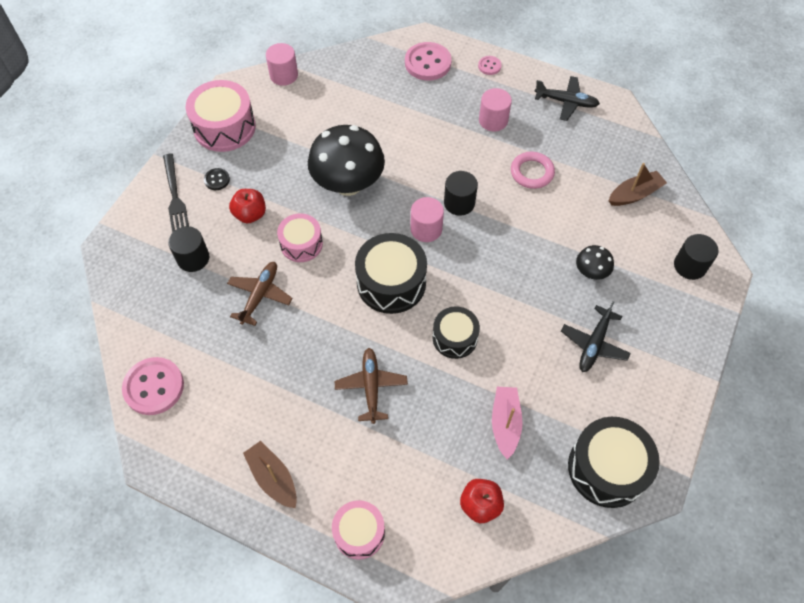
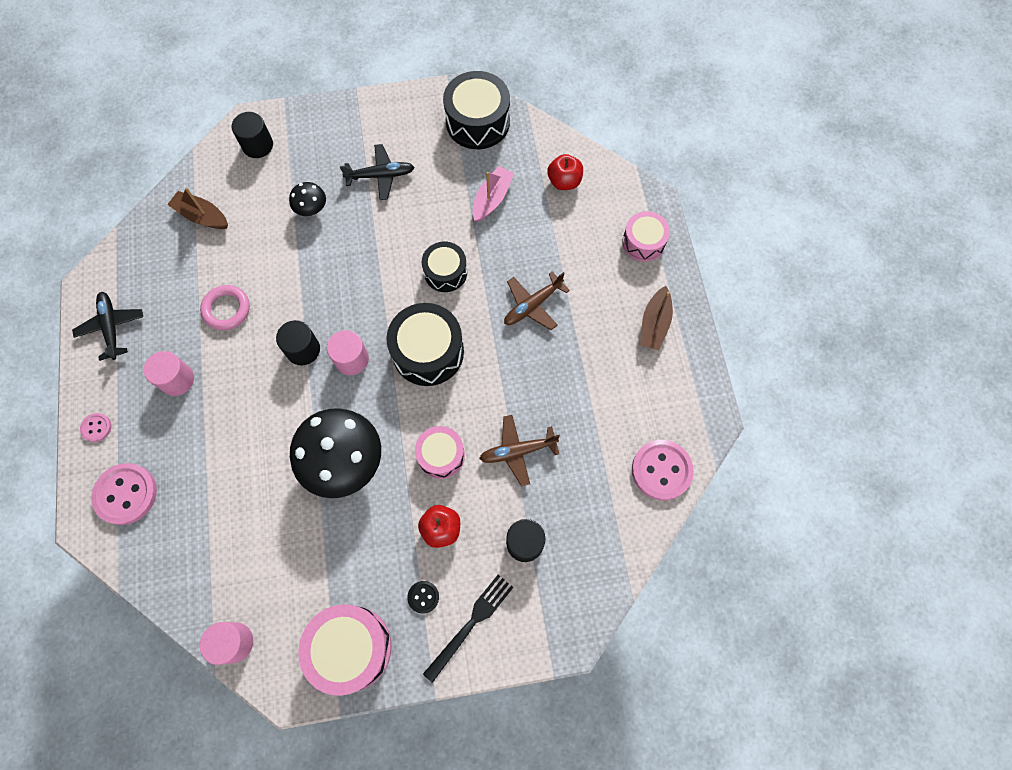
camera: 125 degrees left, 10 degrees up
(505, 423) = (492, 199): pink boat -> pink boat turned 150 degrees clockwise

